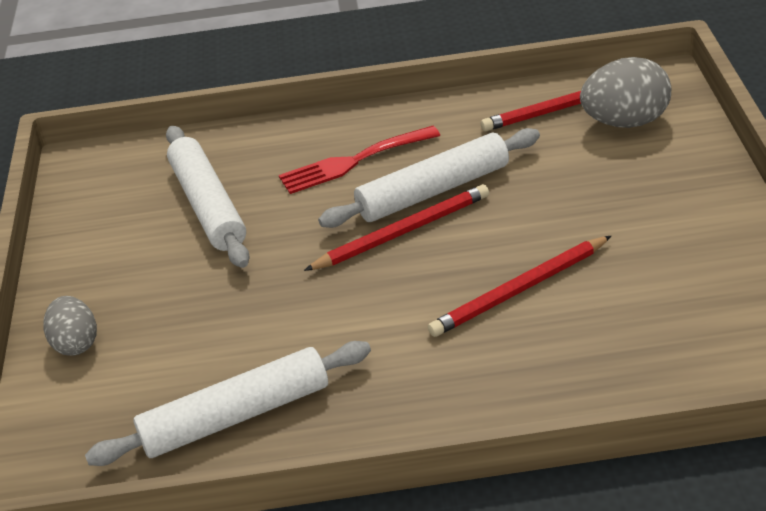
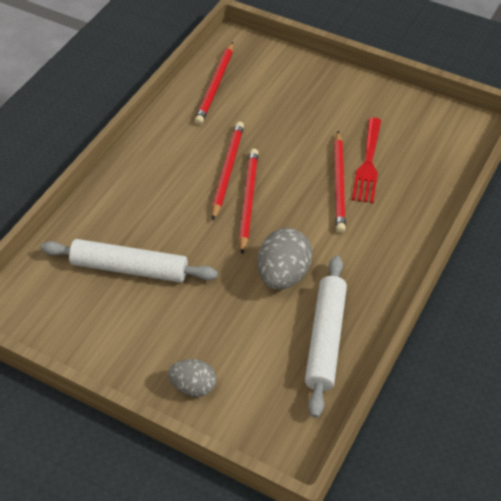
camera: 60 degrees left, 10 degrees up
(353, 162) = (163, 187): red fork -> red fork (368, 164)
(433, 191) = (227, 171): white rolling pin -> red pencil
(625, 122) = (253, 74): grey egg -> grey egg (283, 275)

